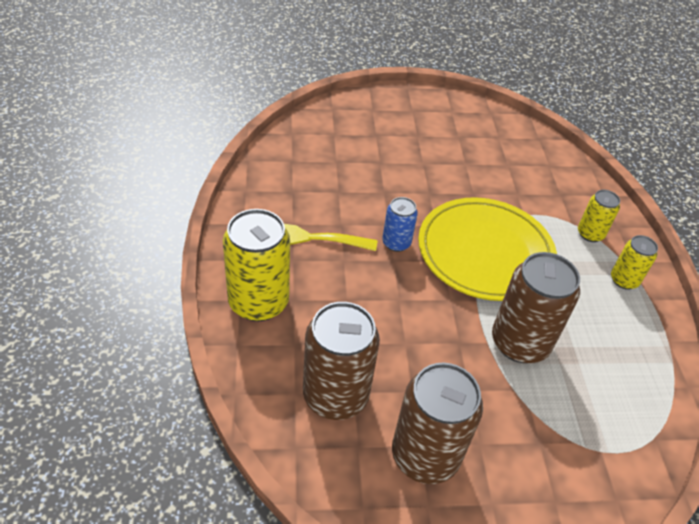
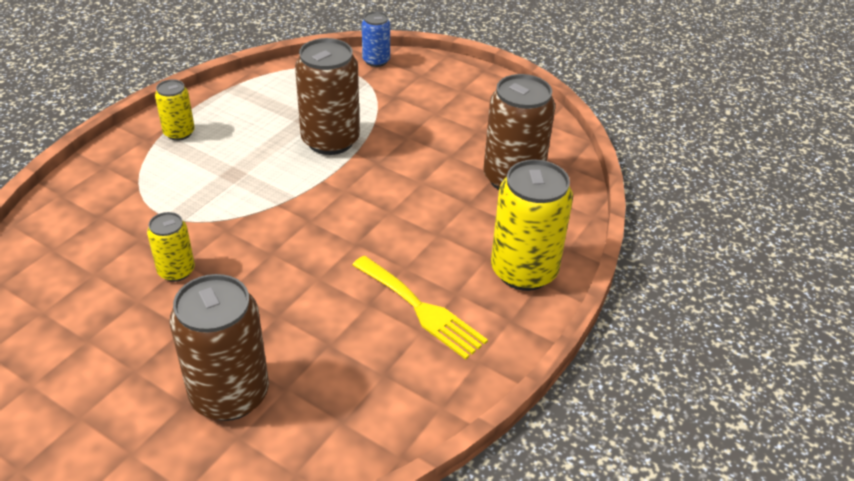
camera: 140 degrees left, 5 degrees down
(396, 243) = (334, 256): blue can -> blue can (376, 61)
(425, 455) = (479, 124): brown can -> brown can (229, 395)
(485, 253) = (261, 207): yellow plate -> none
(590, 234) = (140, 173): yellow can -> yellow can (176, 271)

